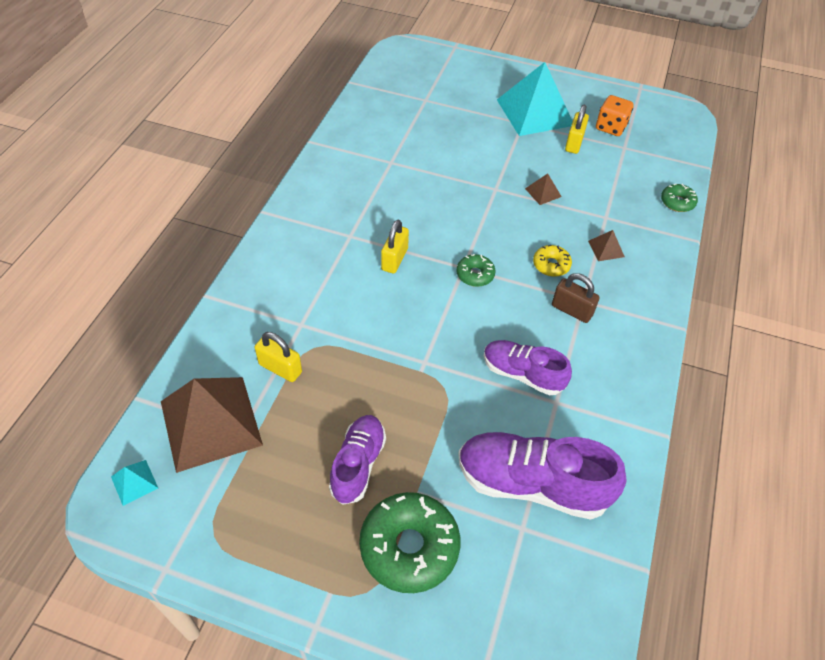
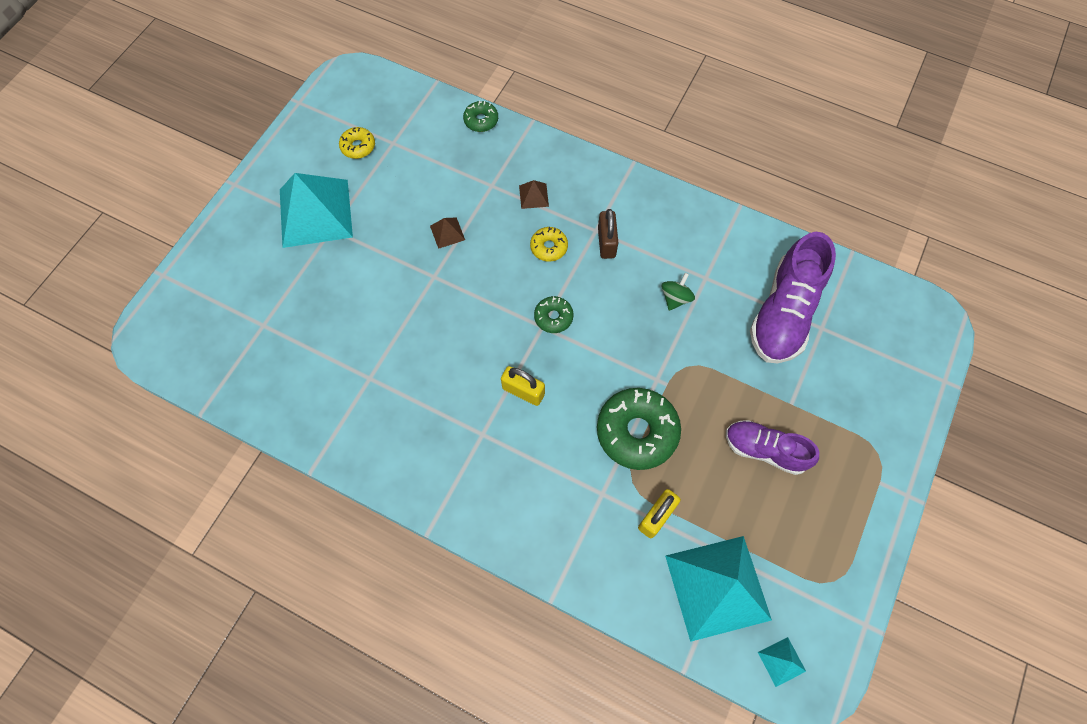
camera: 80 degrees left, 15 degrees up
(211, 422) = (717, 587): brown pyramid -> turquoise pyramid
(409, 547) = (840, 416): green donut -> green donut (637, 432)
(522, 374) = (675, 298): purple shoe -> green spinning top
(572, 310) = (606, 242): brown padlock -> brown padlock turned 45 degrees counterclockwise
(574, 143) = (376, 187): yellow padlock -> none
(610, 127) = (358, 146): orange dice -> yellow donut

